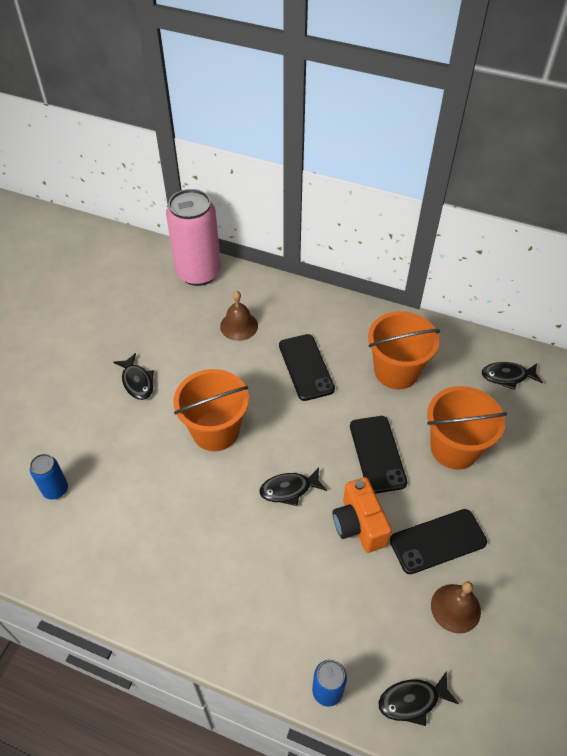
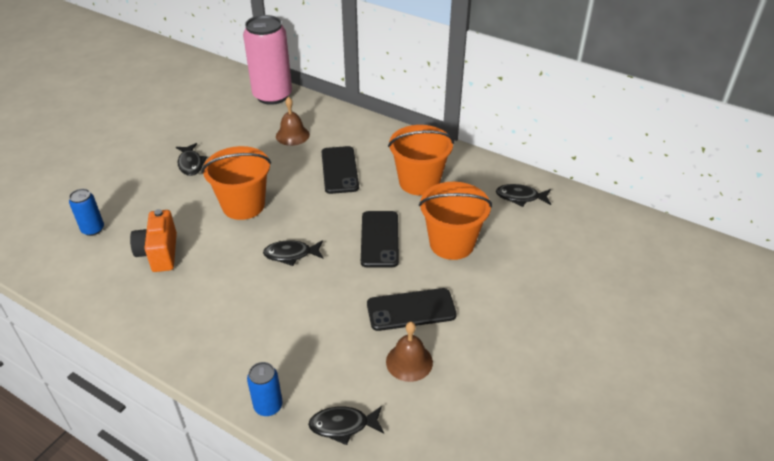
camera: 10 degrees right, 10 degrees down
(359, 525) = (343, 288): orange camera -> orange camera (159, 253)

